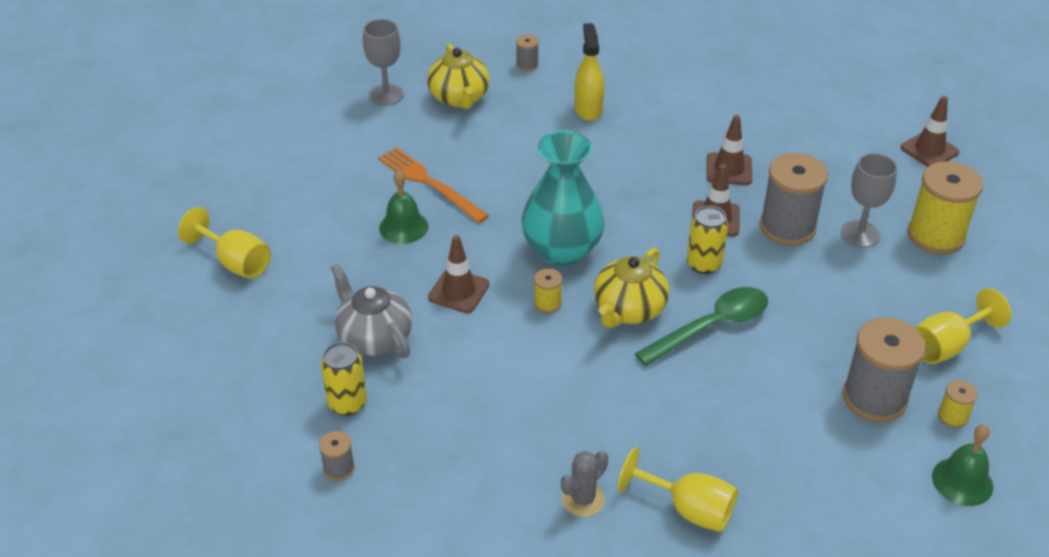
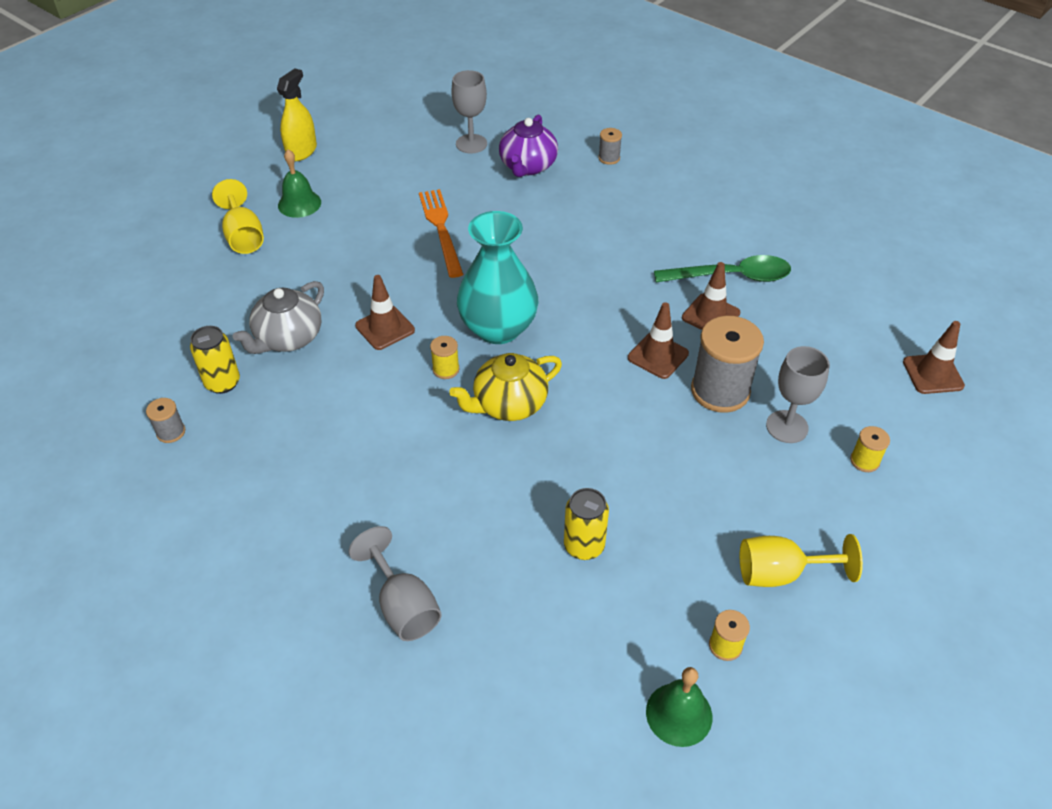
camera: 30 degrees right, 5 degrees up
(374, 337) = (288, 338): grey teapot -> grey teapot turned 135 degrees counterclockwise
(403, 227) = (389, 257): green bell -> green bell (299, 204)
(459, 98) = (527, 166): yellow teapot -> purple teapot
(583, 499) = (326, 551): grey cactus -> none
(588, 109) = (629, 214): yellow spray bottle -> yellow spray bottle (301, 151)
(688, 509) = (403, 606): yellow goblet -> grey goblet
(704, 264) = (611, 392): yellow can -> yellow can (584, 546)
(711, 326) = (568, 451): green spoon -> green spoon (731, 276)
(874, 398) = (662, 589): grey spool -> none
(935, 236) = (864, 461): yellow spool -> yellow spool, size x0.46

